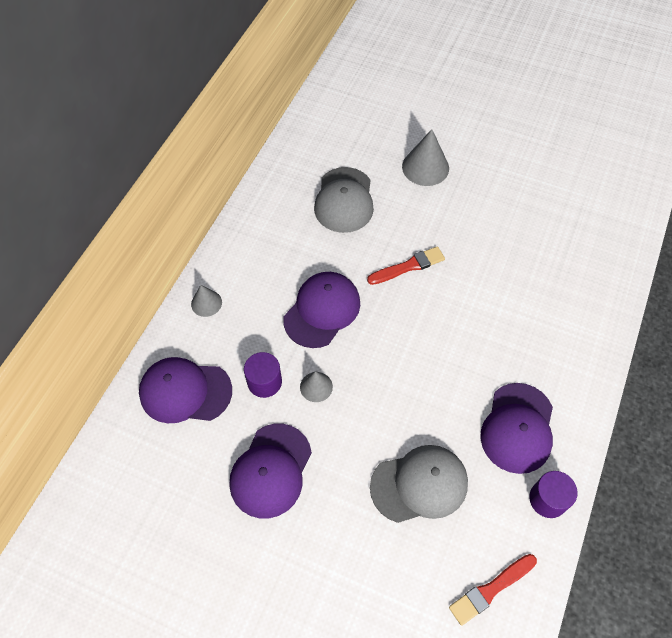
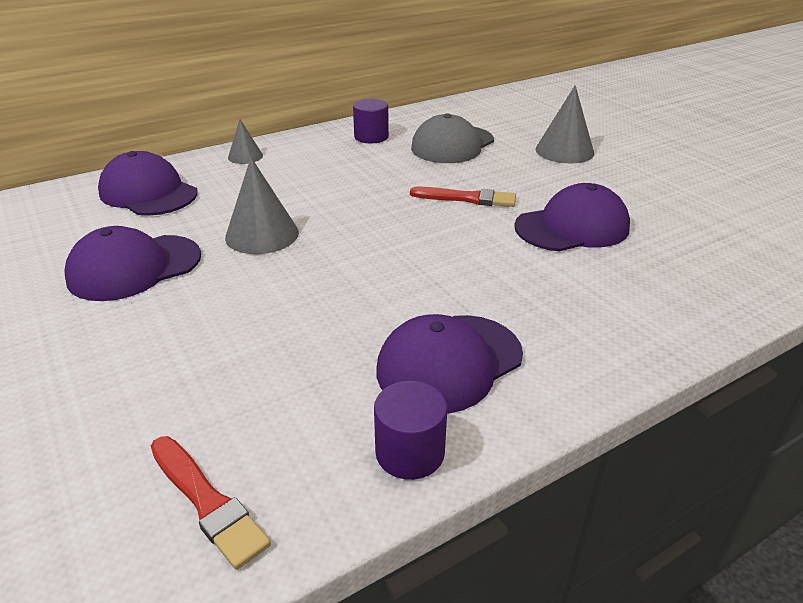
camera: 35 degrees right, 25 degrees down
(264, 382) = (221, 213): purple cylinder -> purple cylinder (371, 137)
(316, 387) = (262, 234): grey cone -> grey cone, size x1.71
(322, 310) = (339, 194): purple cap -> purple cap (572, 227)
(419, 484) = (261, 350): grey cap -> none
(491, 589) = (207, 502): red brush -> red brush turned 135 degrees counterclockwise

